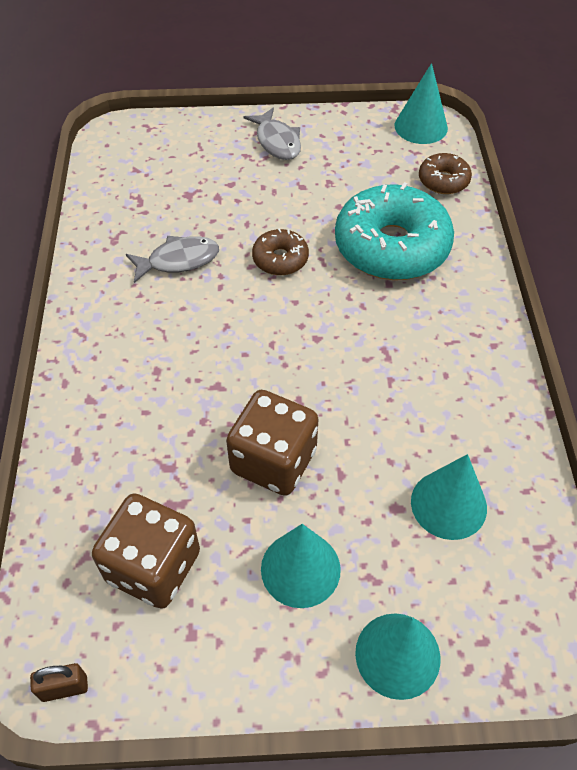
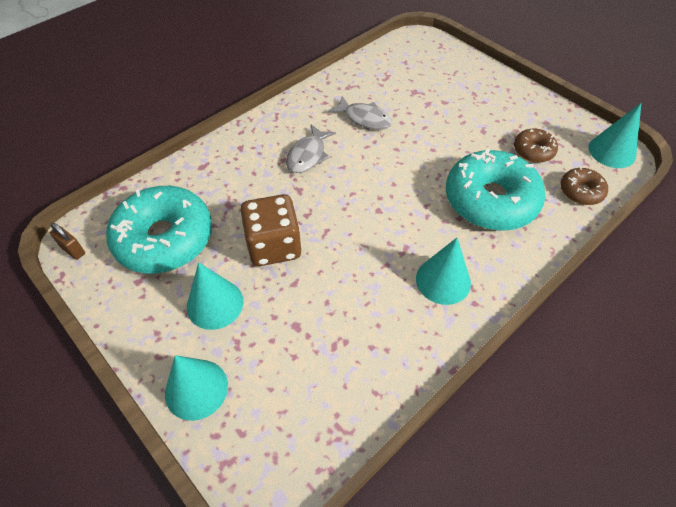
camera: 50 degrees right, 0 degrees up
(153, 566) = (164, 239): brown dice -> turquoise donut
(277, 141) = (502, 98): grey fish -> grey fish (308, 155)
(280, 259) = (416, 157): brown donut -> brown donut (533, 151)
(448, 504) = (323, 353): turquoise cone -> turquoise cone (443, 280)

